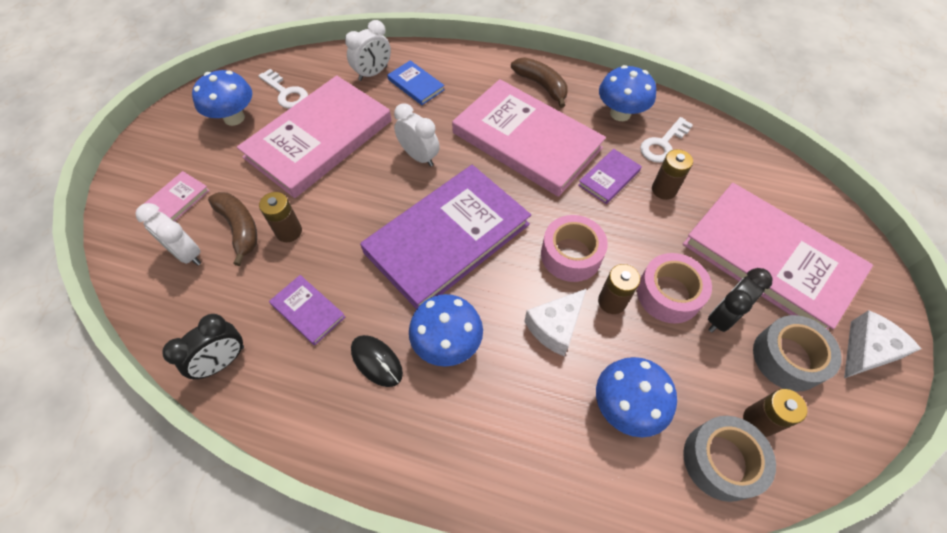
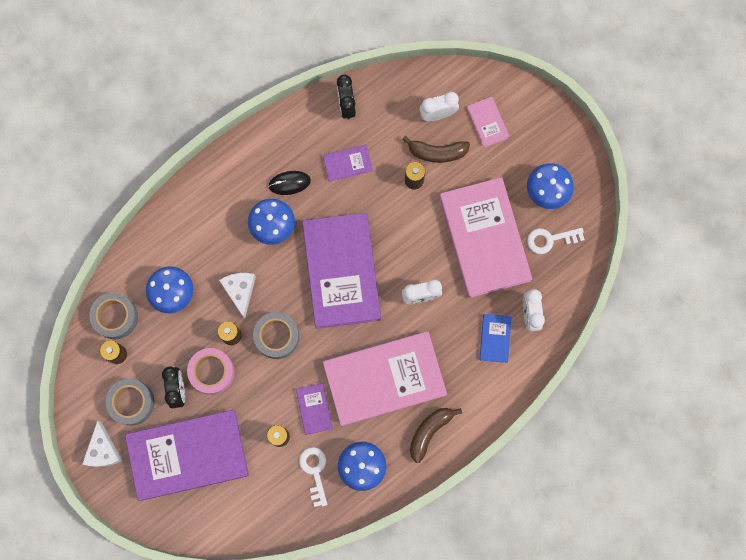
camera: 125 degrees right, 20 degrees up
(416, 84) = (495, 338): blue book -> blue book turned 75 degrees counterclockwise
(541, 85) = (429, 431): brown banana -> brown banana turned 135 degrees clockwise
(571, 255) = (277, 337): pink tape -> grey tape
(770, 259) = (188, 455): pink book -> purple book

